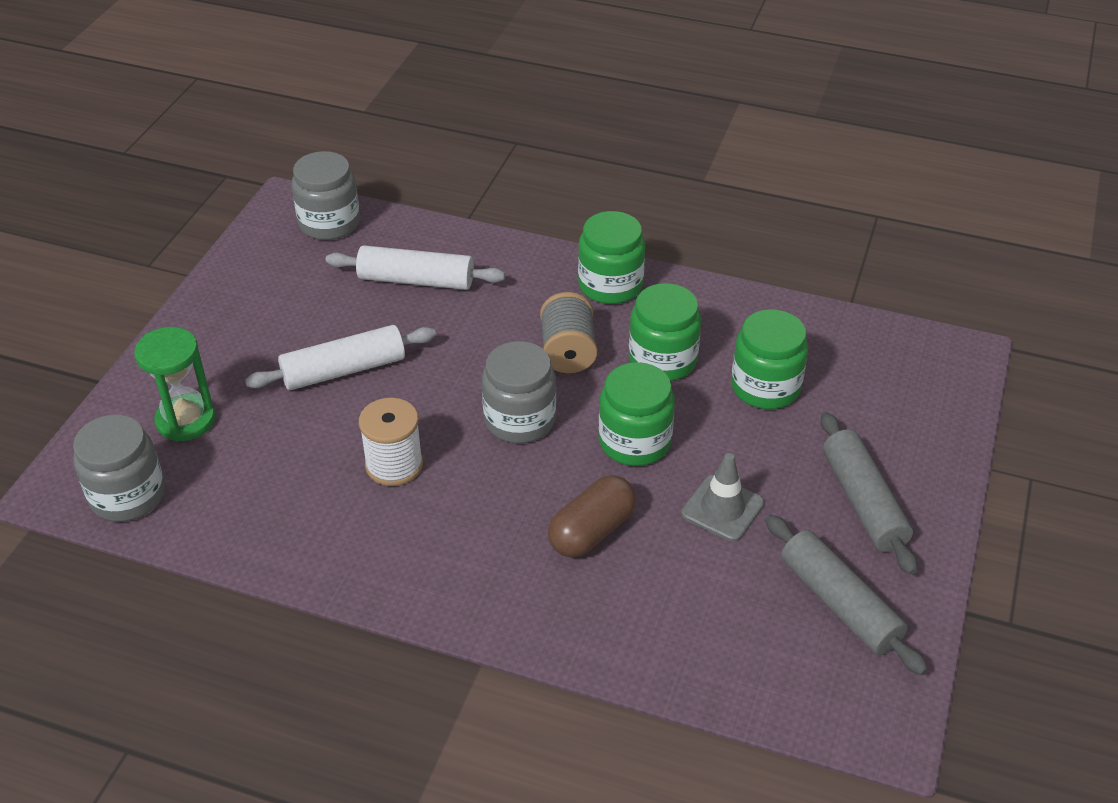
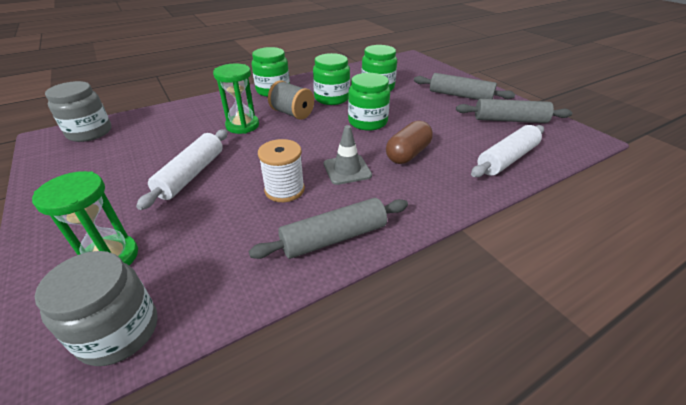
camera: 50 degrees left, 5 degrees down
(355, 558) = (334, 238): none -> grey rolling pin
(416, 280) = (178, 127): white rolling pin -> white rolling pin (506, 159)
(483, 330) = (242, 126): none -> green hourglass
(519, 420) = (312, 141): grey jar -> none
(591, 531) = (408, 154): brown capsule -> brown capsule turned 45 degrees clockwise
(722, 508) = (431, 120): grey traffic cone -> grey traffic cone (347, 170)

